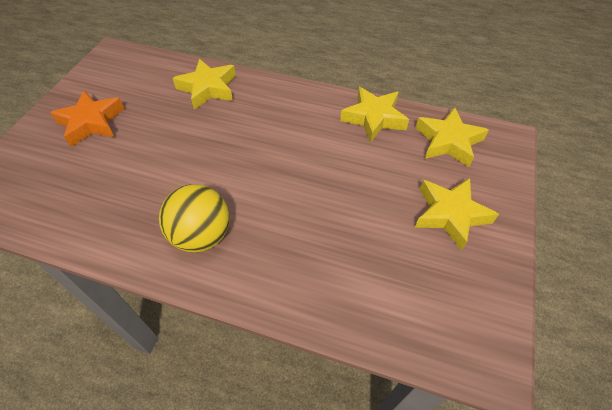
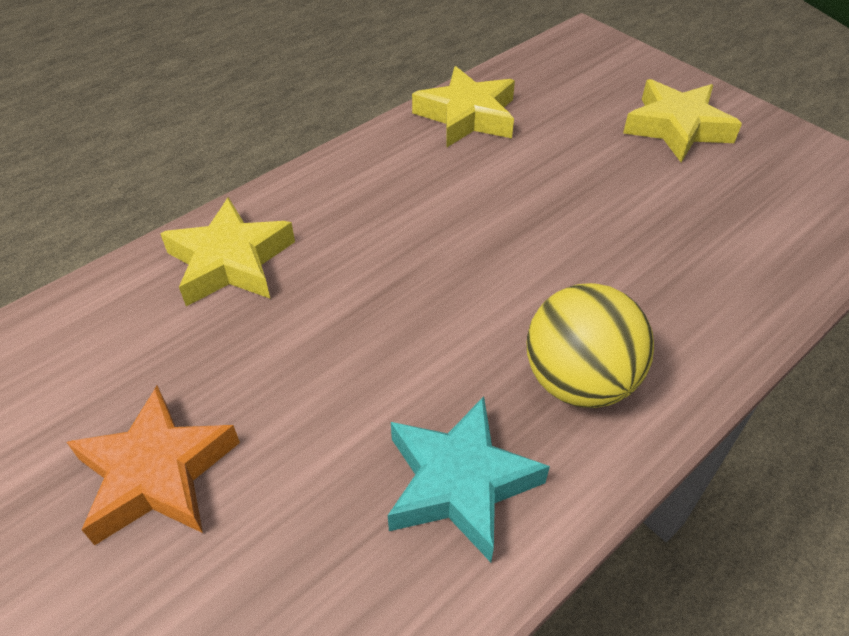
camera: 60 degrees left, 5 degrees down
(122, 212) = (459, 483): none -> turquoise star
(448, 141) = (559, 77): yellow star -> none

